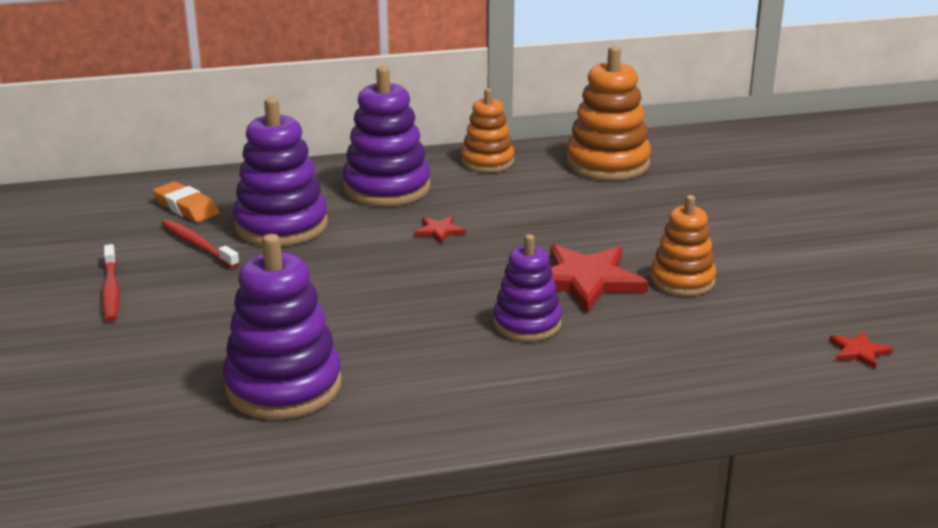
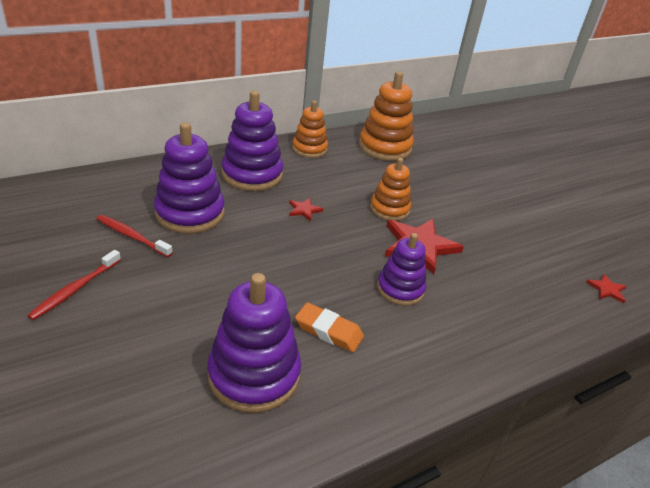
camera: 20 degrees left, 10 degrees up
(111, 290) = (76, 289): red toothbrush -> red toothbrush turned 60 degrees clockwise
(186, 207) = (110, 201): orange eraser -> orange eraser (329, 331)
(682, 280) = (477, 240): orange stacking toy -> orange stacking toy (389, 209)

